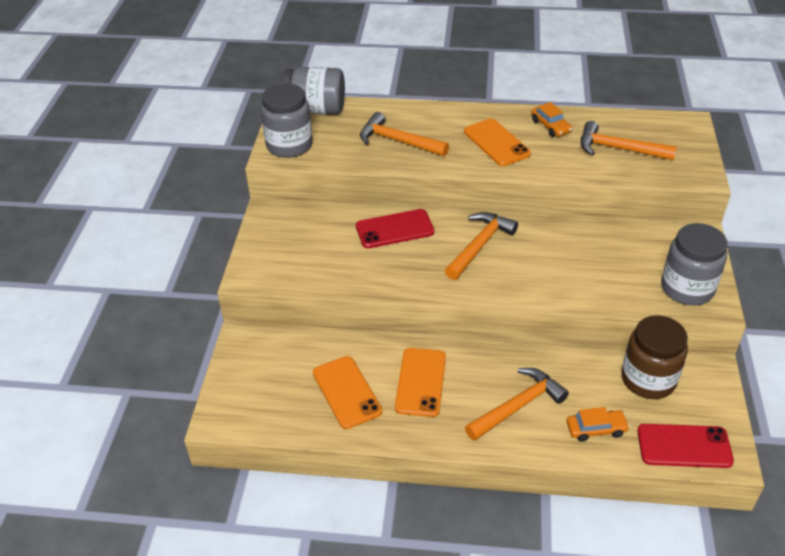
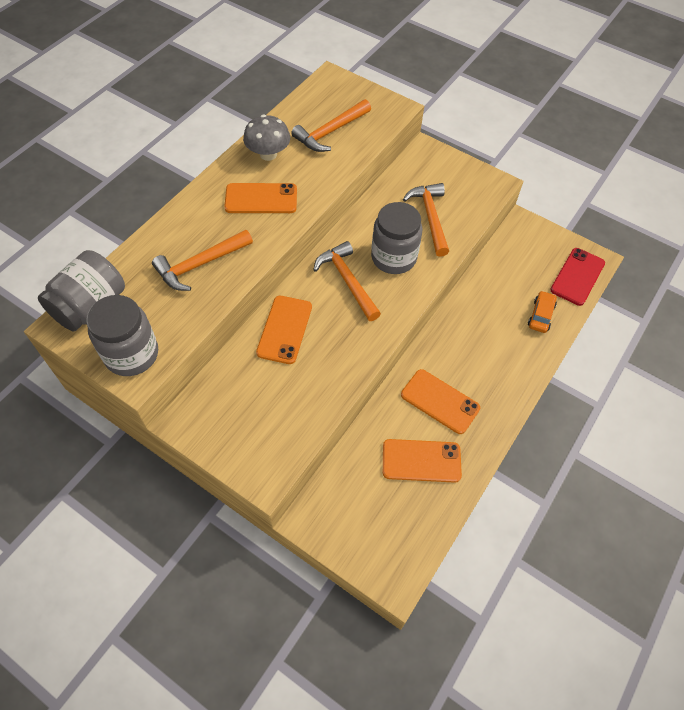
camera: 65 degrees left, 15 degrees up
(394, 229) = (285, 329): red phone -> orange phone
(518, 406) = (497, 349): orange hammer -> orange hammer (430, 217)
(550, 126) = (268, 154): orange car -> grey mushroom
(648, 379) = (513, 261): brown jar -> none
(687, 288) = (473, 188): grey jar -> grey jar (393, 257)

